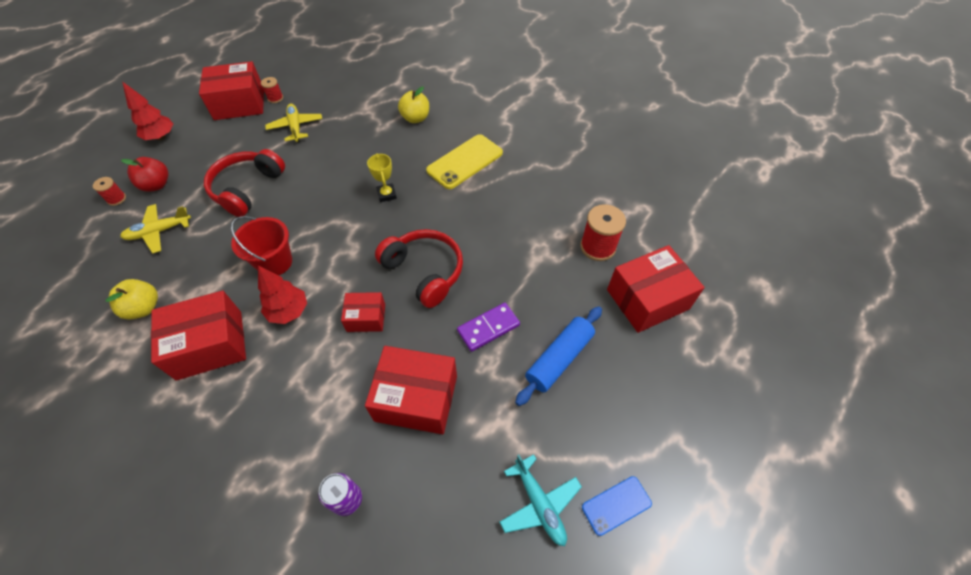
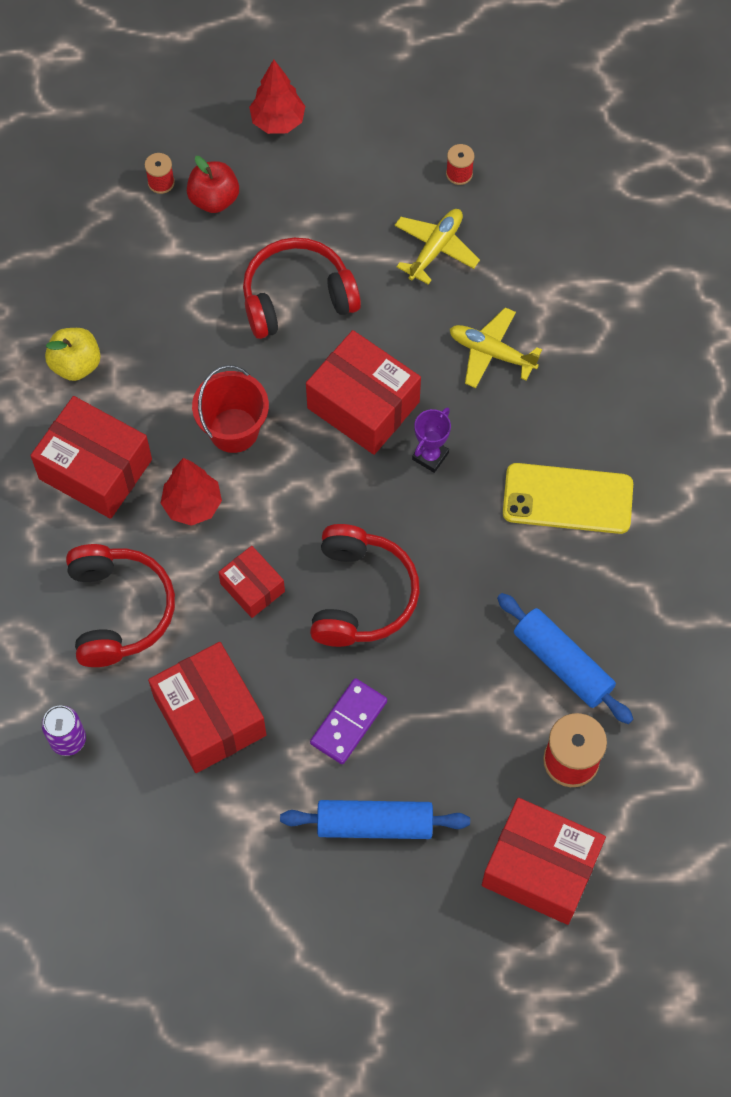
camera: 50 degrees right, 10 degrees up
(159, 232) = (164, 274): yellow plane -> yellow plane (491, 353)
(239, 104) = (409, 144): red box -> red box (363, 405)
(302, 398) = (119, 610): none -> red headphones
(386, 194) = (430, 456): yellow trophy -> purple trophy
(415, 118) = (588, 373): yellow apple -> none
(488, 328) = (349, 722): purple domino -> purple domino turned 75 degrees counterclockwise
(539, 504) = (203, 914): turquoise plane -> none
(543, 216) = (563, 663): none -> blue rolling pin
(616, 505) = (260, 987): blue phone -> none

